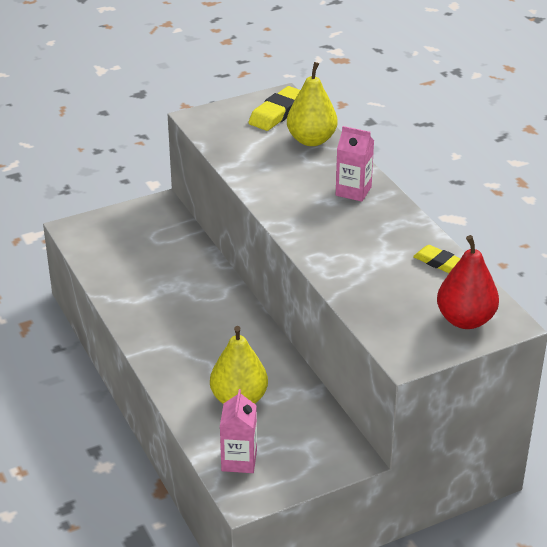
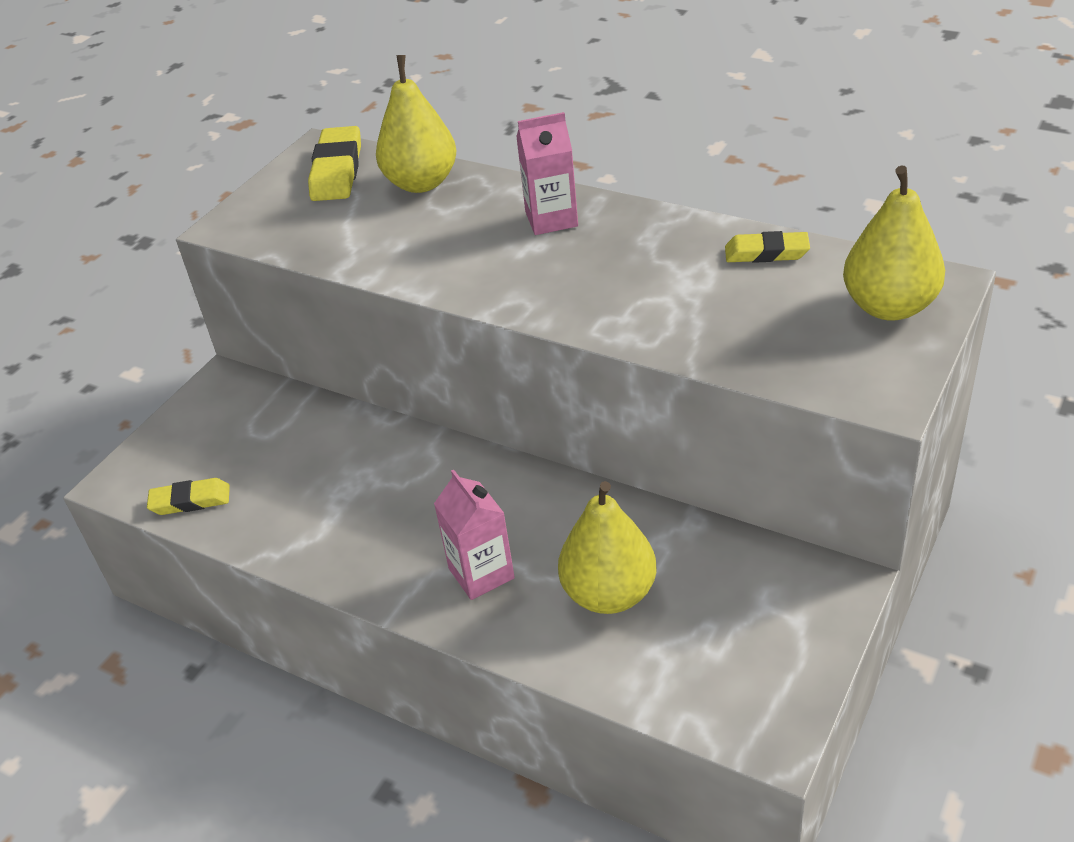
camera: 30 degrees left, 5 degrees up
(95, 254) = (190, 501): none -> yellow eraser
(239, 460) = (704, 684): pink carton -> pink carton (481, 573)
(465, 320) = (889, 307): red pear -> yellow pear

